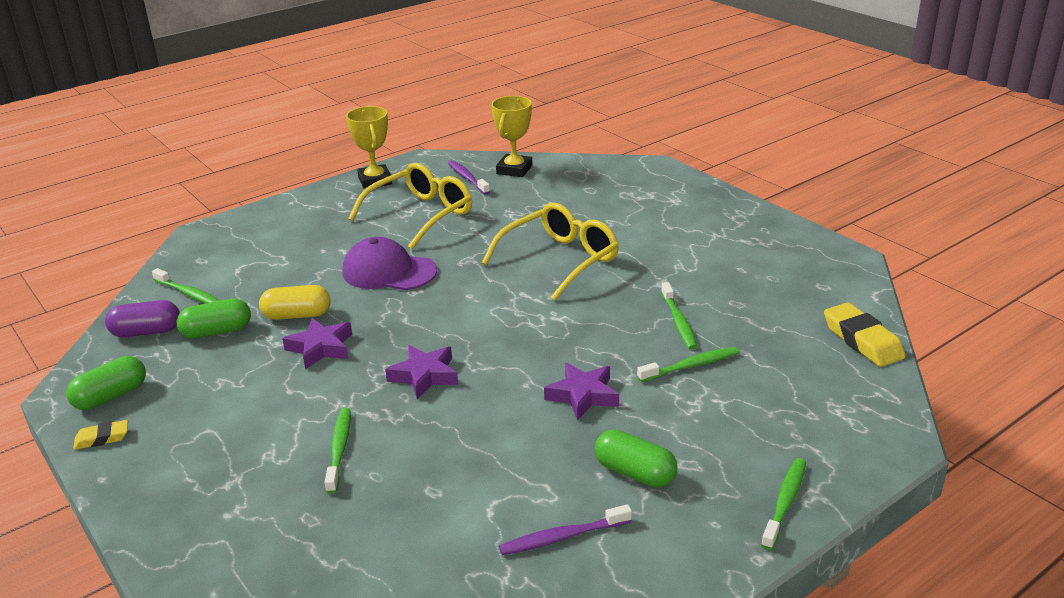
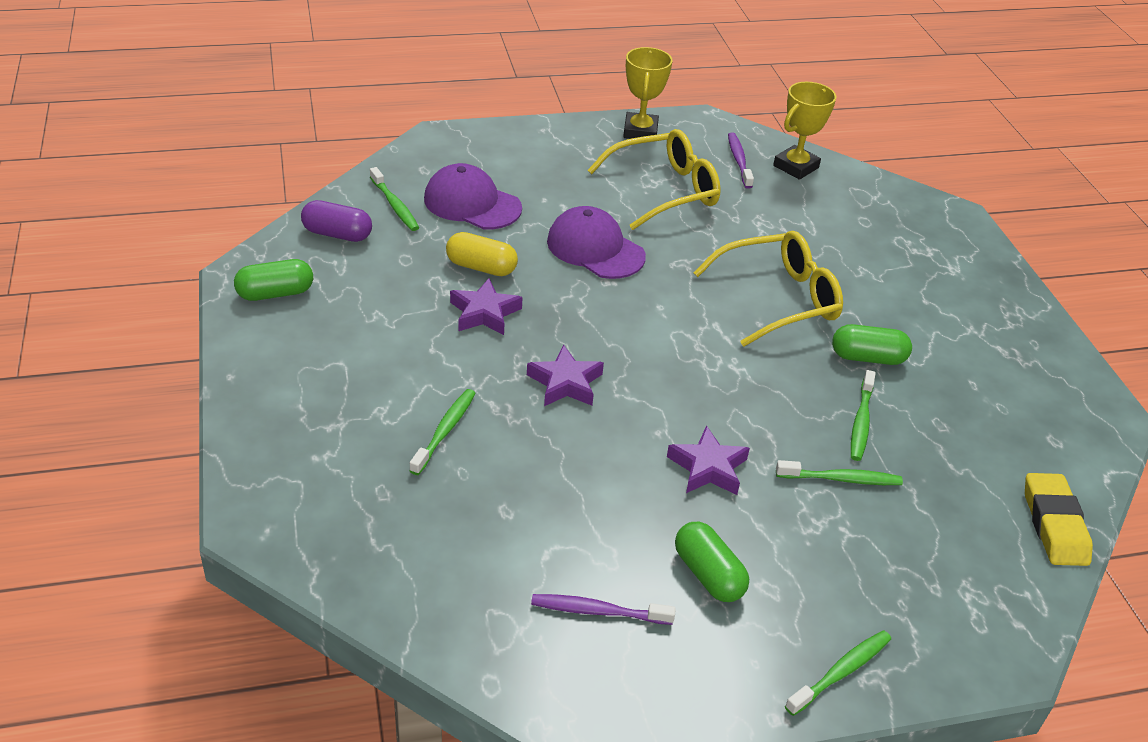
camera: 20 degrees right, 10 degrees up
(102, 438) = (248, 335): yellow eraser -> none
(217, 331) = (399, 258): green capsule -> green capsule (867, 357)
(260, 272) = (472, 203): none -> purple cap

